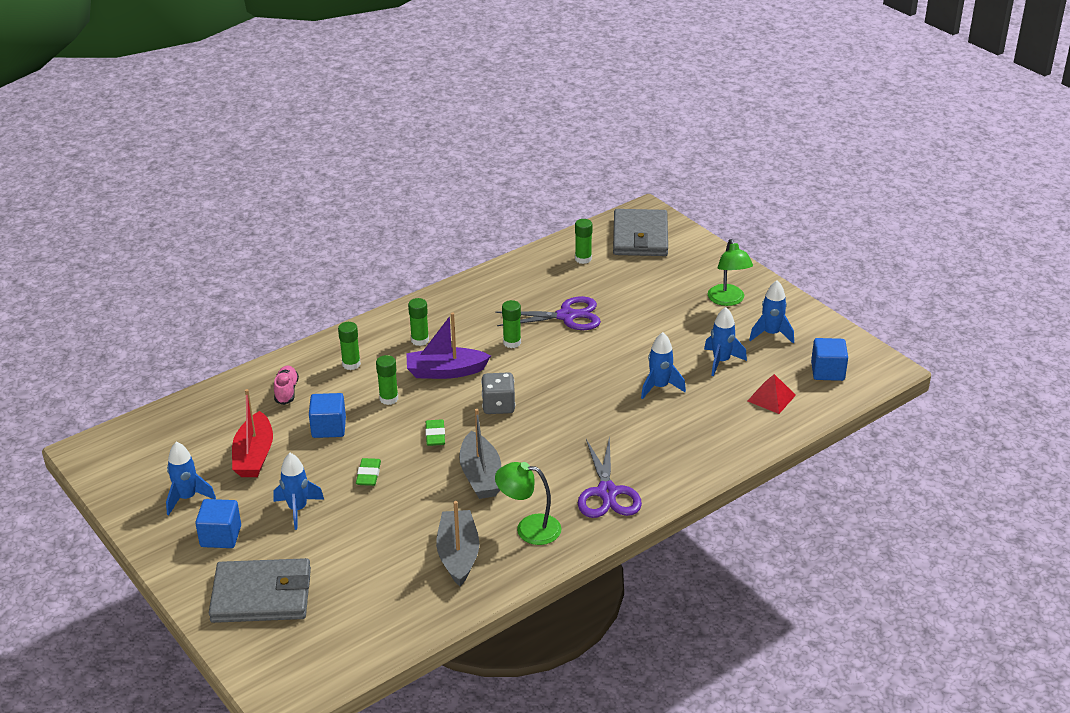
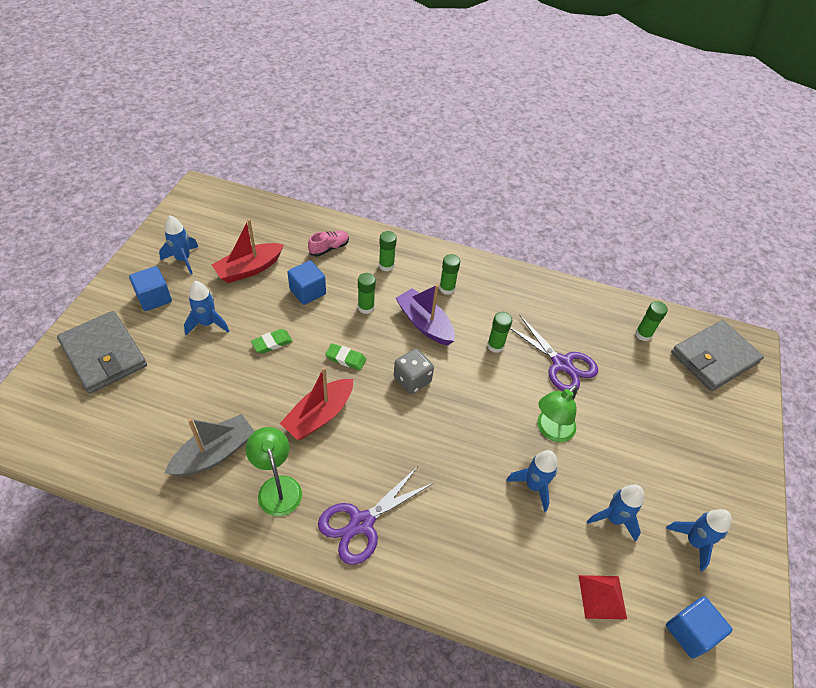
camera: 50 degrees right, 15 degrees up
(435, 435) = (345, 358): green eraser -> green eraser turned 60 degrees clockwise
(481, 476) = (319, 415): grey boat -> red boat
(728, 300) = (703, 475): green lamp -> green lamp (551, 430)

